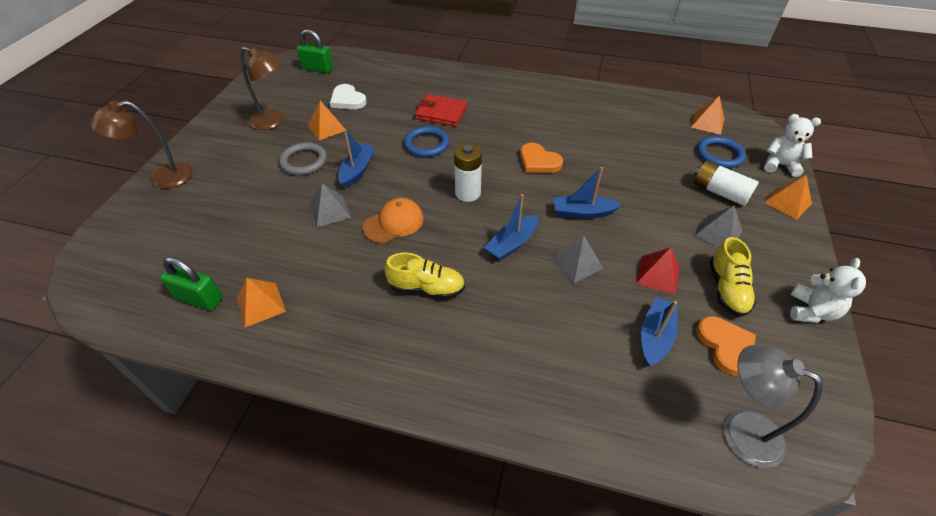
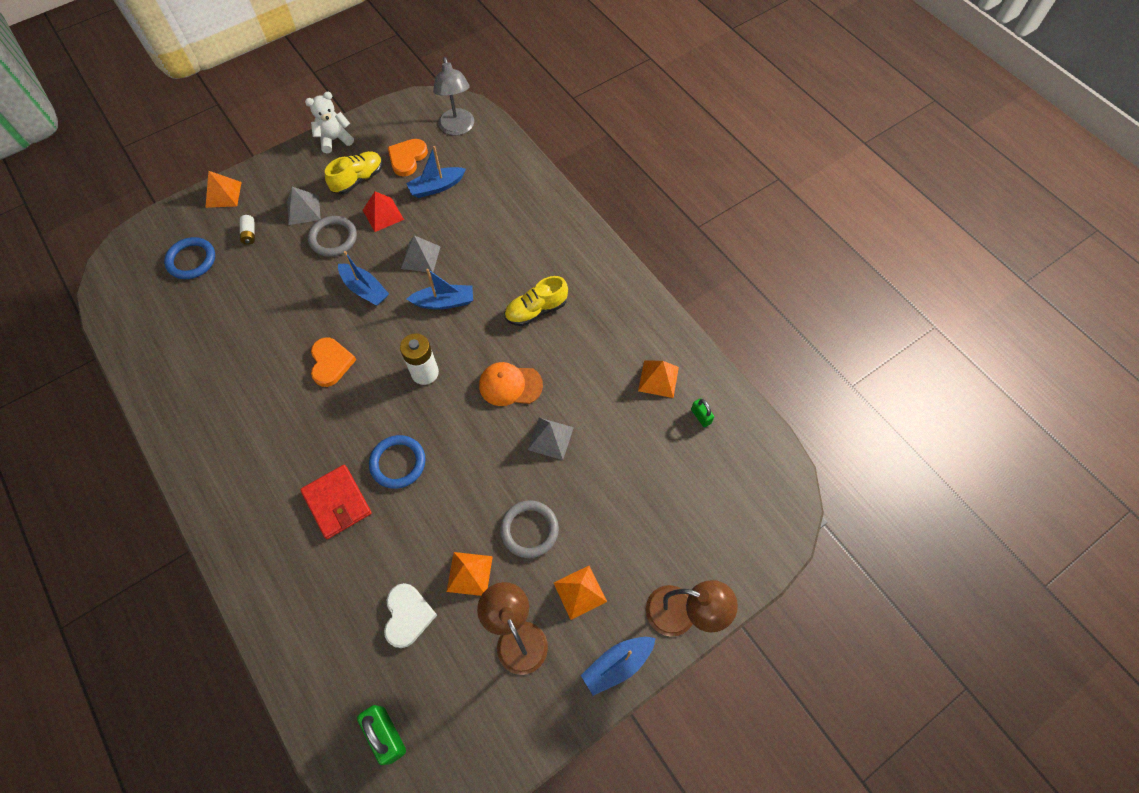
camera: 140 degrees left, 15 degrees up
(199, 298) = (700, 416): green padlock -> green padlock, size x0.56
(357, 170) = (490, 475): blue boat -> blue boat (617, 665)
(427, 288) = (536, 310): yellow shoe -> yellow shoe turned 75 degrees counterclockwise
(662, 229) = (333, 238): none -> grey ring
(707, 123) = (141, 295): orange pyramid -> orange pyramid (580, 592)
(719, 192) = (249, 234): white battery -> white battery, size x0.53
(780, 165) = (170, 220): white teddy bear -> none

